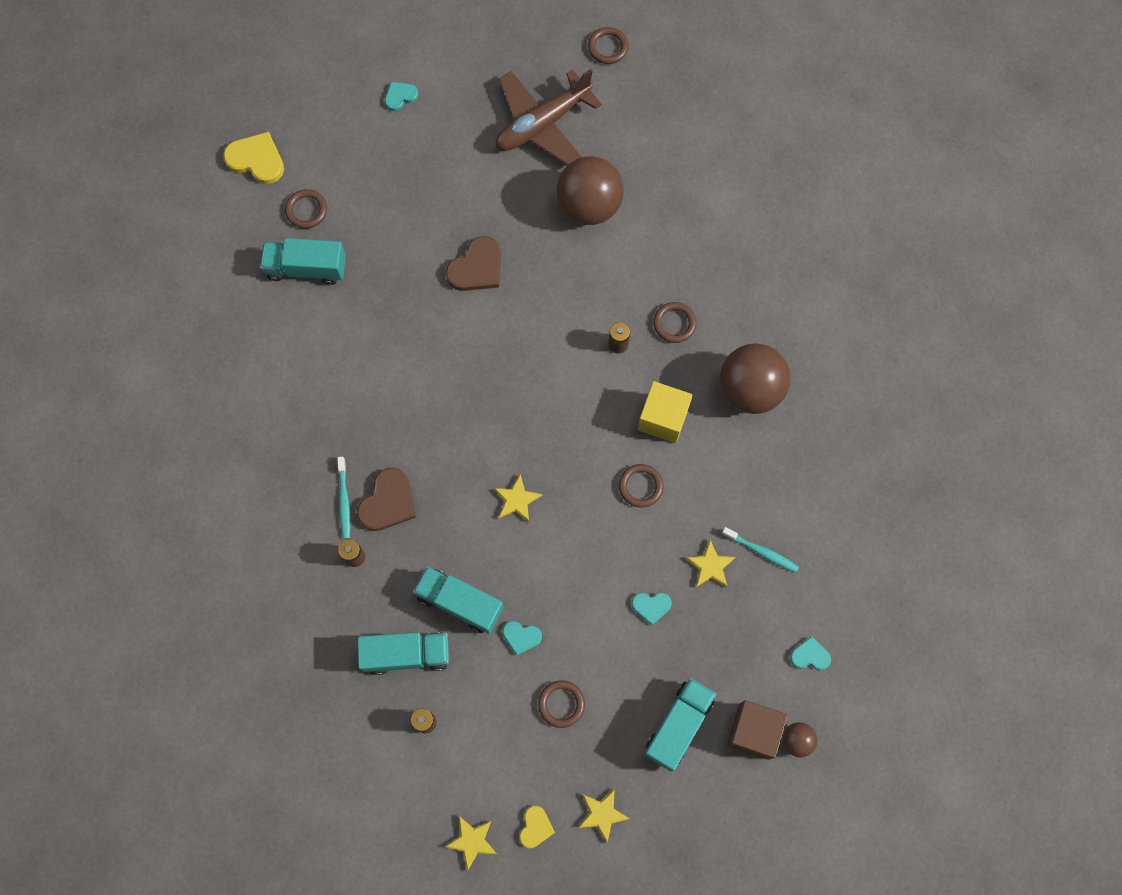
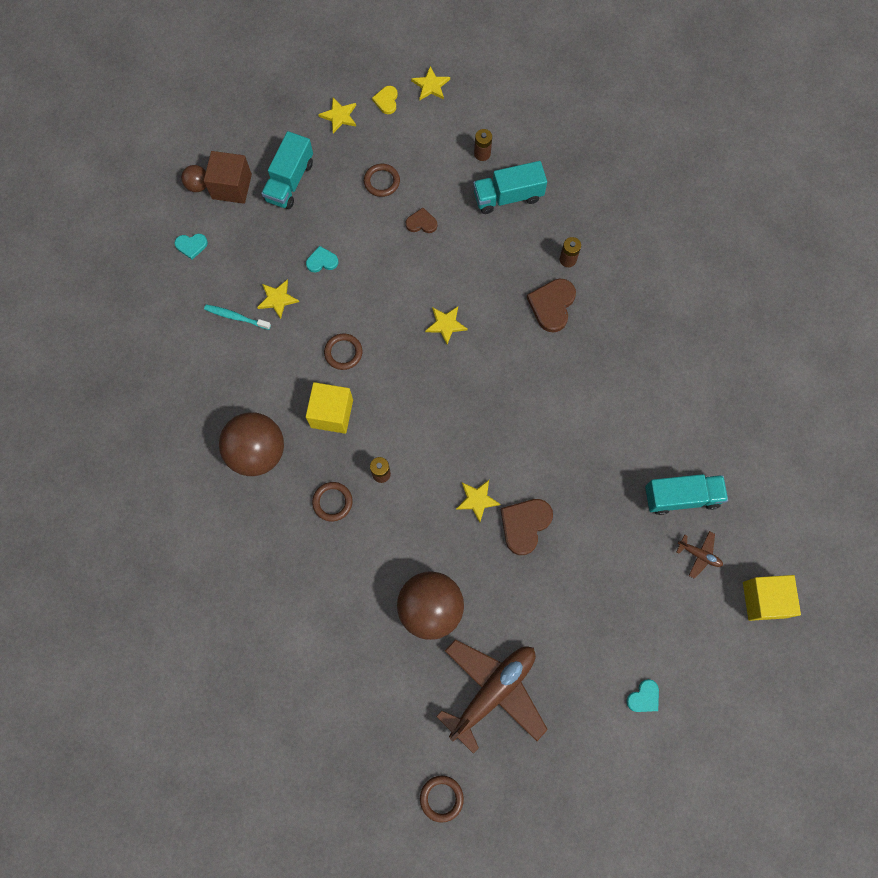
camera: 170 degrees right, 0 degrees up
(256, 160) = (764, 600): yellow heart -> yellow cube
(306, 210) = (699, 555): brown ring -> brown plane
(344, 500) = (588, 300): turquoise toothbrush -> none
(460, 602) = (475, 239): turquoise truck -> none
(521, 300) = (477, 500): none -> yellow star
(521, 637) = (421, 223): turquoise heart -> brown heart

